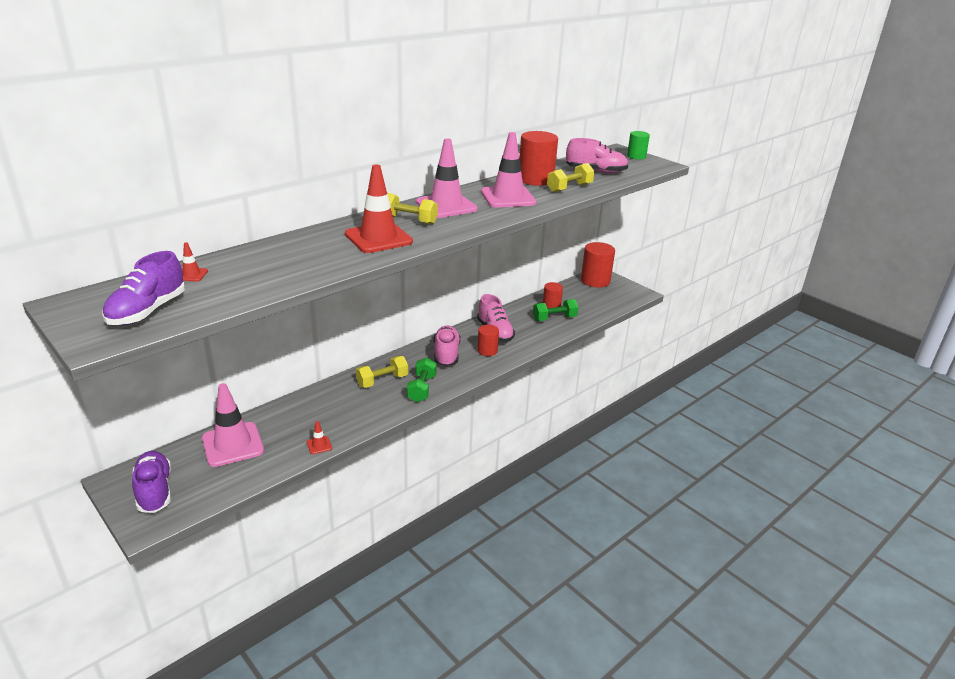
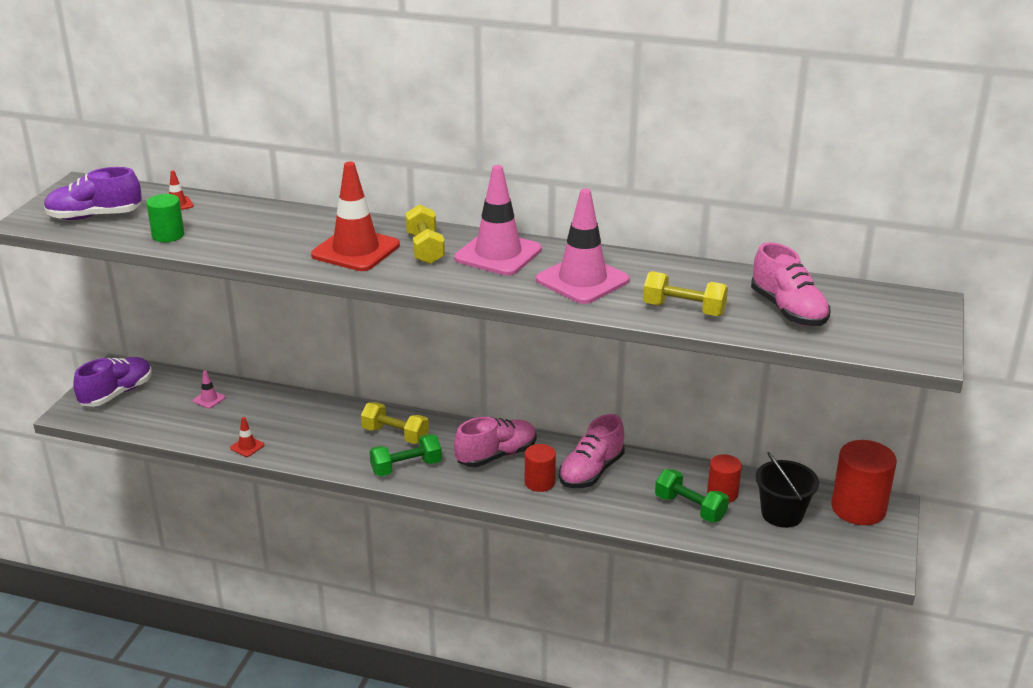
camera: 60 degrees right, 0 degrees up
(233, 444) = (209, 399): pink traffic cone -> pink traffic cone, size x0.41
(535, 179) = (679, 279): red cylinder -> none
(582, 299) = (782, 514): none -> black bucket
(636, 156) = (922, 324): green cylinder -> green cylinder (168, 235)

